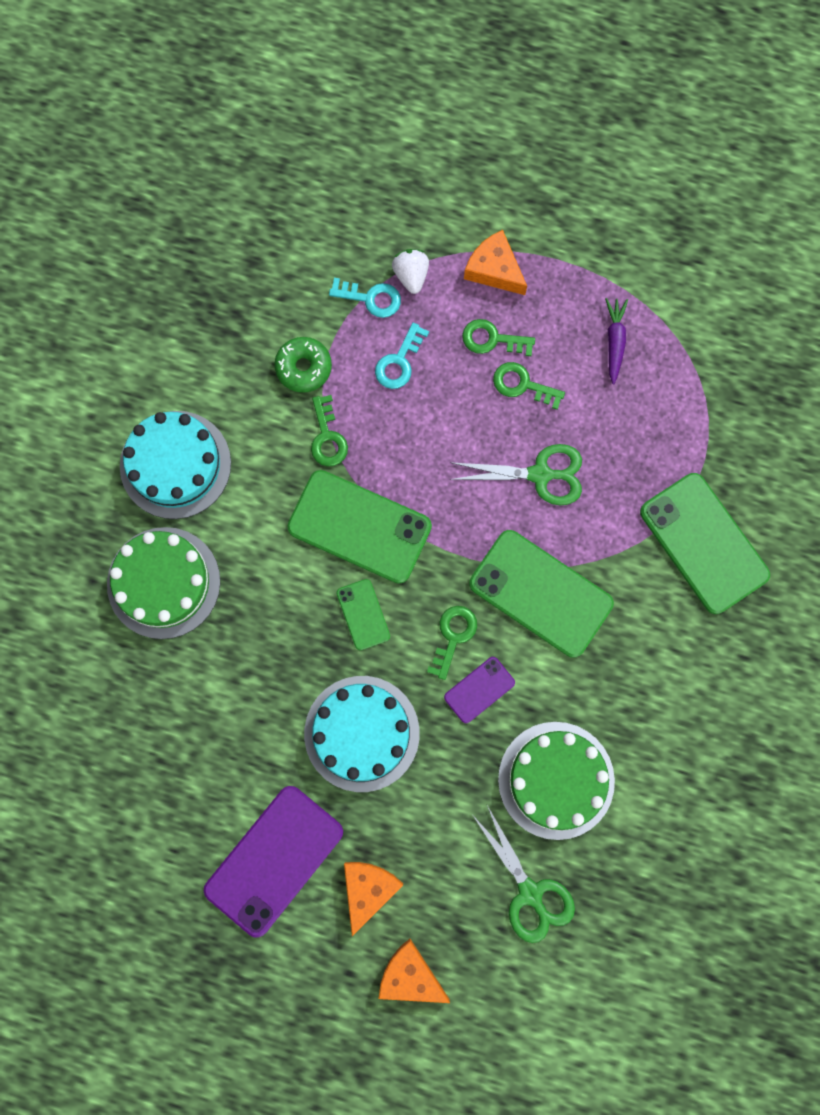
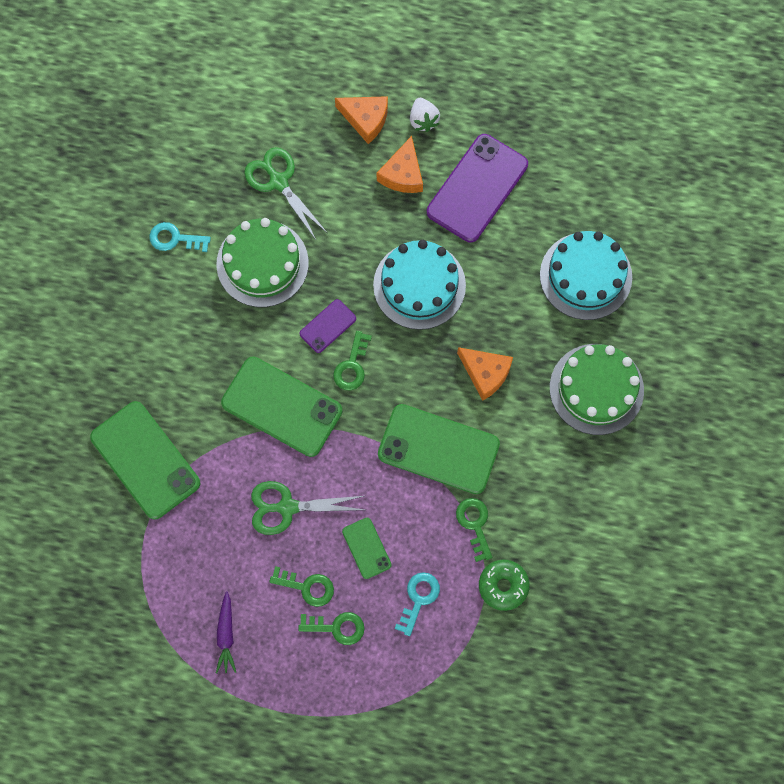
camera: 175 degrees right, 5 degrees down
(175, 464) = (603, 489): turquoise cake -> turquoise cake (585, 276)
(363, 614) = (428, 377): green phone -> green phone (366, 548)
(370, 298) = (450, 657): turquoise key -> turquoise key (175, 239)
(411, 275) = (415, 683): white strawberry -> white strawberry (423, 120)
(494, 269) = (339, 696): orange cheese -> orange cheese (485, 373)

